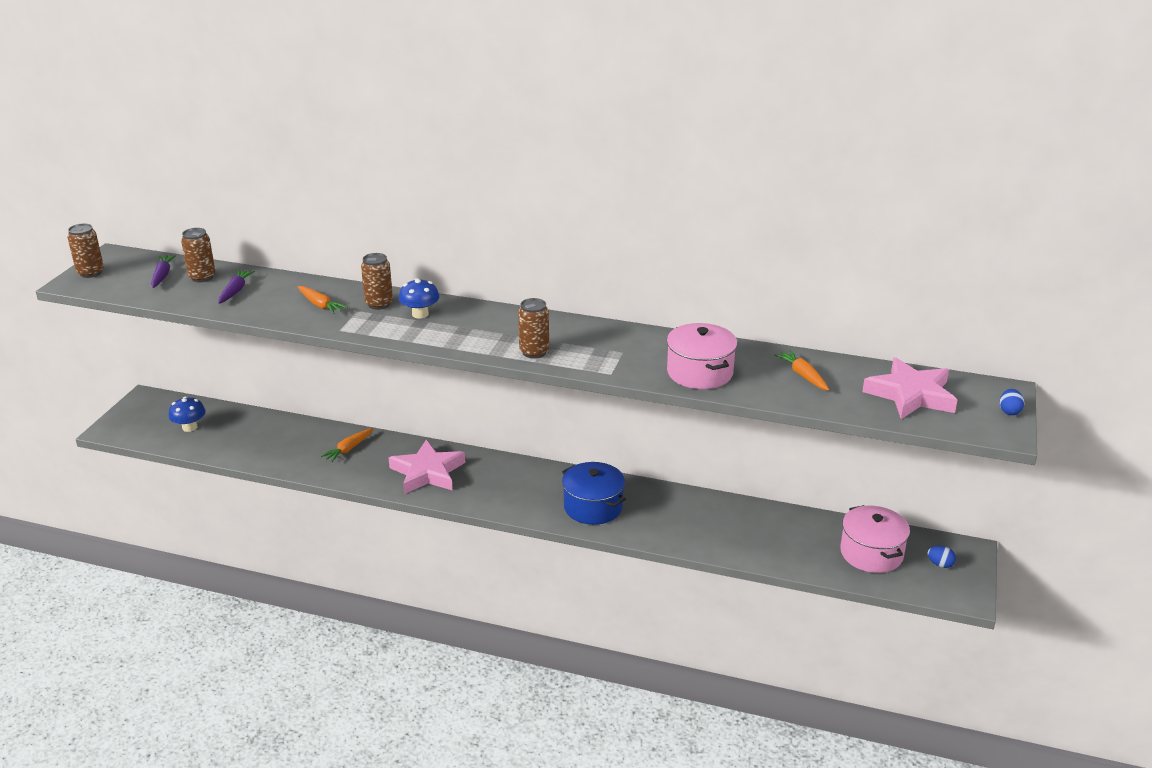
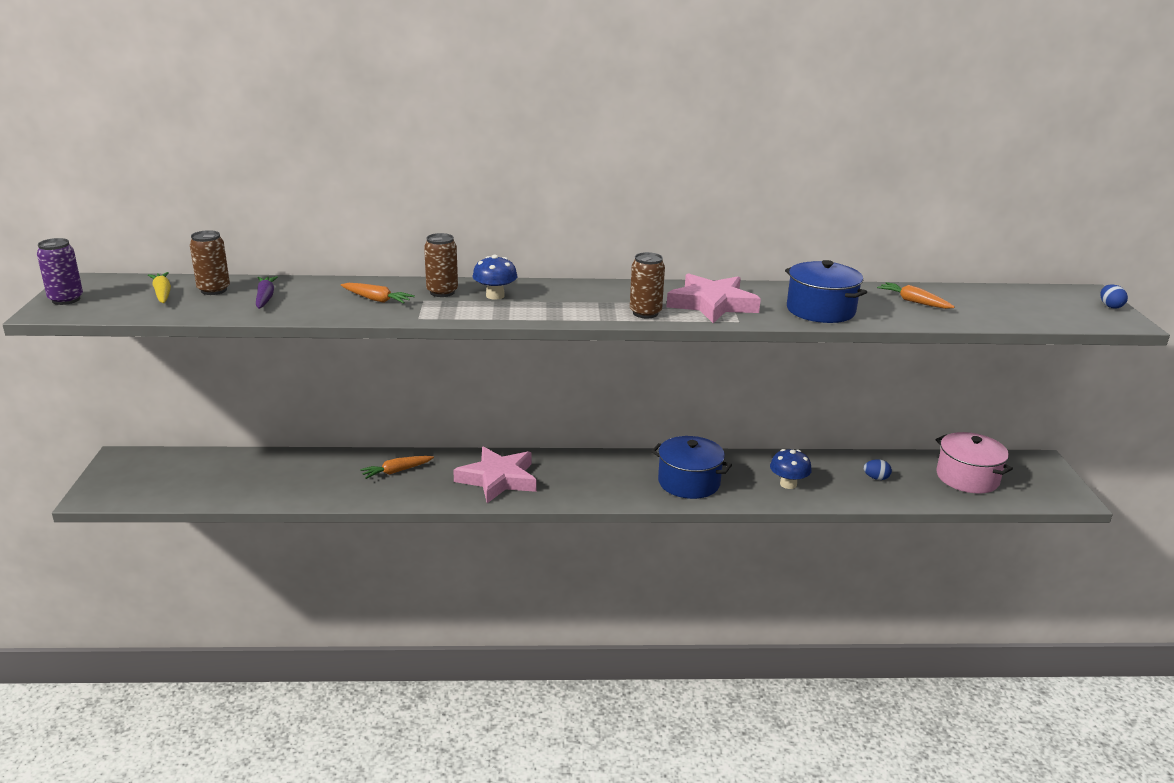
camera: 20 degrees left, 5 degrees down
(90, 273) = (66, 300): brown can -> purple can
(162, 276) = (162, 293): purple carrot -> yellow carrot
(189, 427) = (194, 478): blue mushroom -> blue mushroom (788, 484)
(348, 449) = (396, 471): orange carrot -> orange carrot turned 45 degrees clockwise
(700, 372) = (820, 310): pink pot -> blue pot
(911, 394) = (1019, 304): pink star -> pink star (712, 304)
(940, 564) = (1030, 476): blue egg -> blue egg (876, 478)

